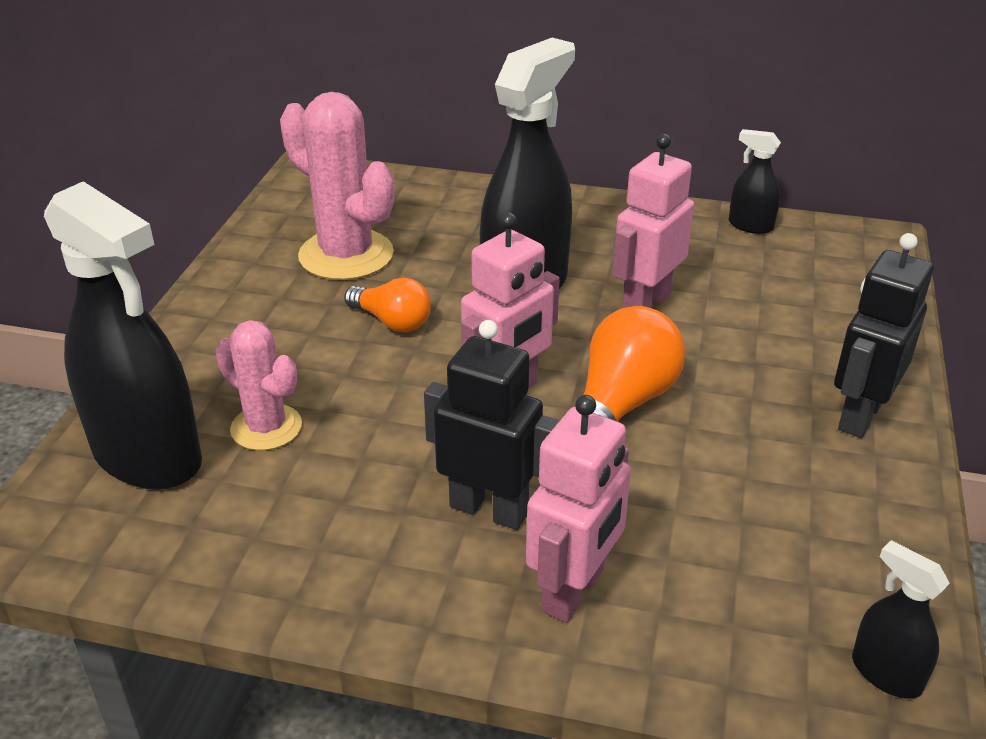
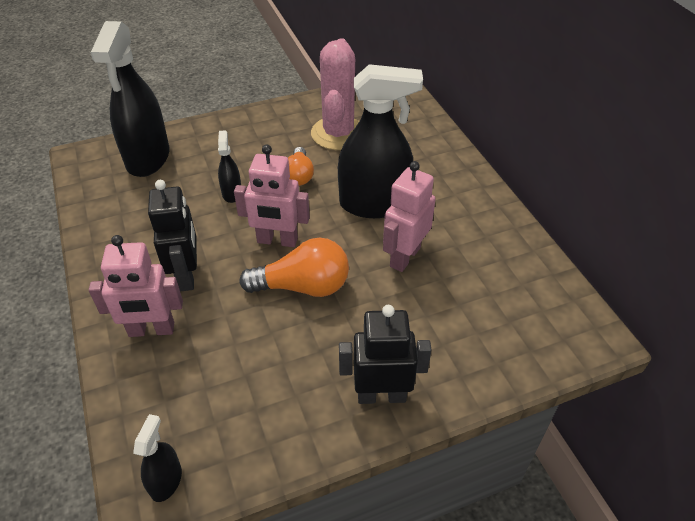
camera: 55 degrees right, 10 degrees up
(266, 427) = (190, 179): pink cactus -> none
(645, 303) = (404, 257): pink robot -> pink robot turned 60 degrees counterclockwise
(750, 226) = (539, 268): black spray bottle -> black spray bottle (232, 193)

